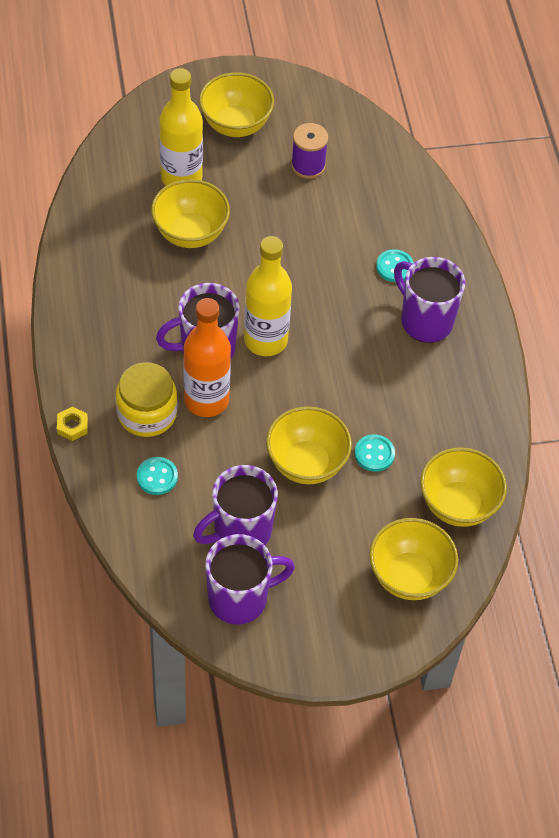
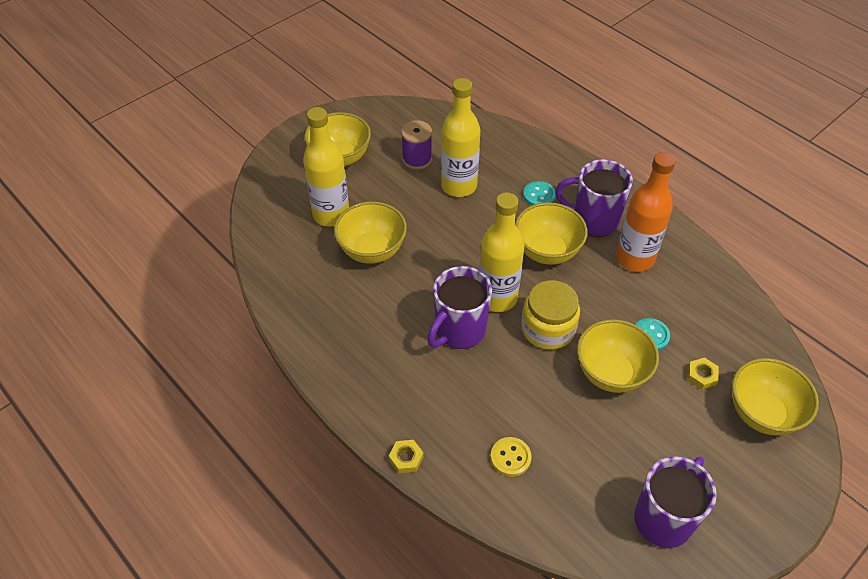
camera: 30 degrees left, 5 degrees down
(147, 413) = (457, 409): yellow jar -> yellow jar (548, 328)
(157, 477) = (510, 457): turquoise button -> yellow button
(206, 400) = (494, 370): orange bottle -> orange bottle (635, 258)
(241, 531) = (614, 460): purple mug -> none
(325, 215) = (459, 186): none -> yellow bottle
(386, 514) = (701, 376): none -> yellow nut
(458, 505) = (740, 337): yellow bowl -> yellow bowl (547, 251)

